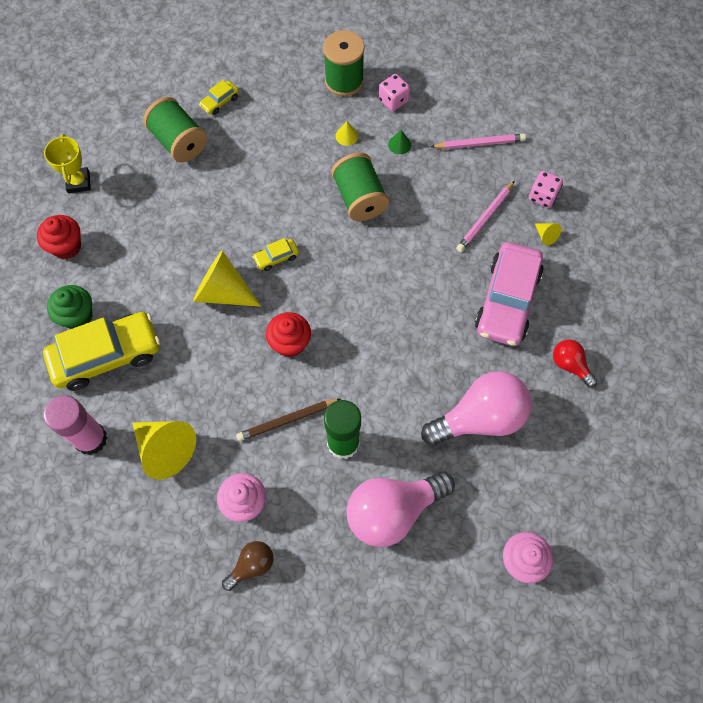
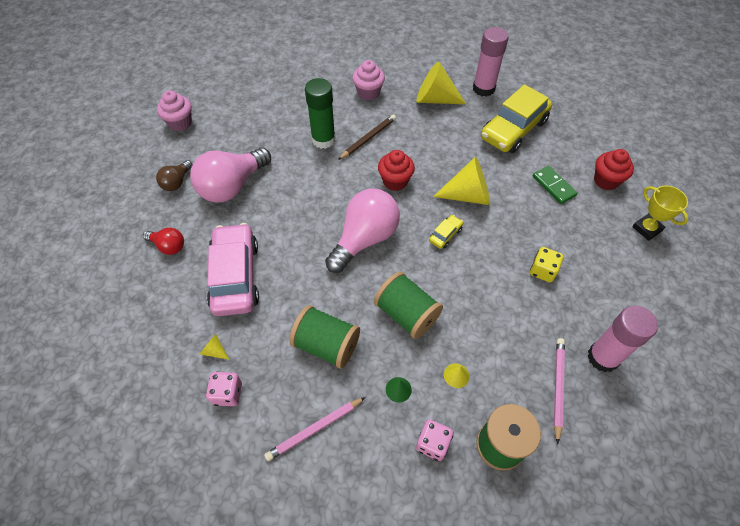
camera: 155 degrees right, 10 degrees down
(77, 316) = (554, 143): green cupcake -> none
(125, 264) = (553, 186): none -> green domino
(179, 142) = (602, 298): green spool -> green spool (326, 345)
(210, 185) = (542, 271): none -> yellow dice
(220, 102) = (603, 357): yellow car -> pink glue stick
(252, 566) = (346, 70): brown light bulb -> brown light bulb (177, 182)
(392, 511) = (274, 118): pink light bulb -> pink light bulb (365, 239)
(484, 218) = (280, 344): pink pencil -> pink pencil (558, 387)

